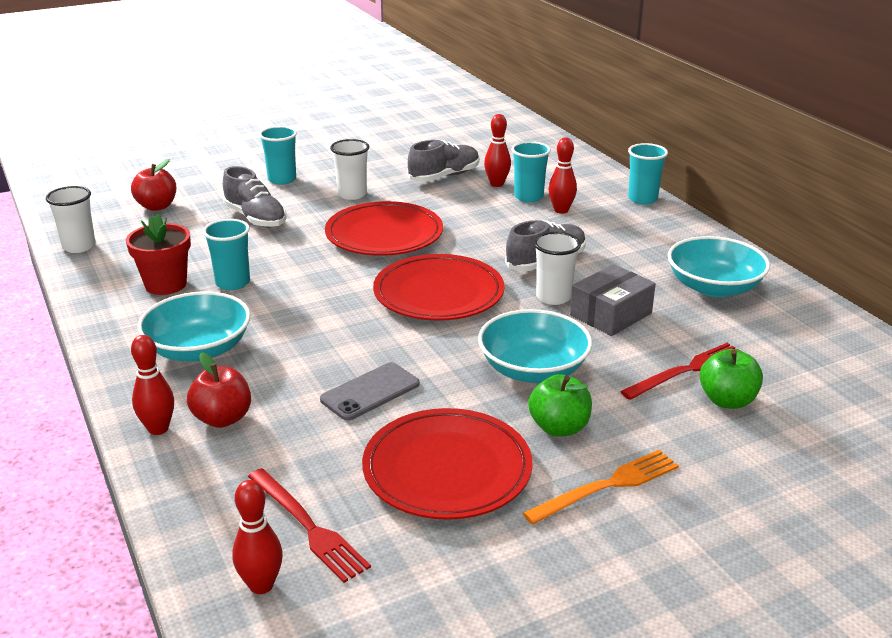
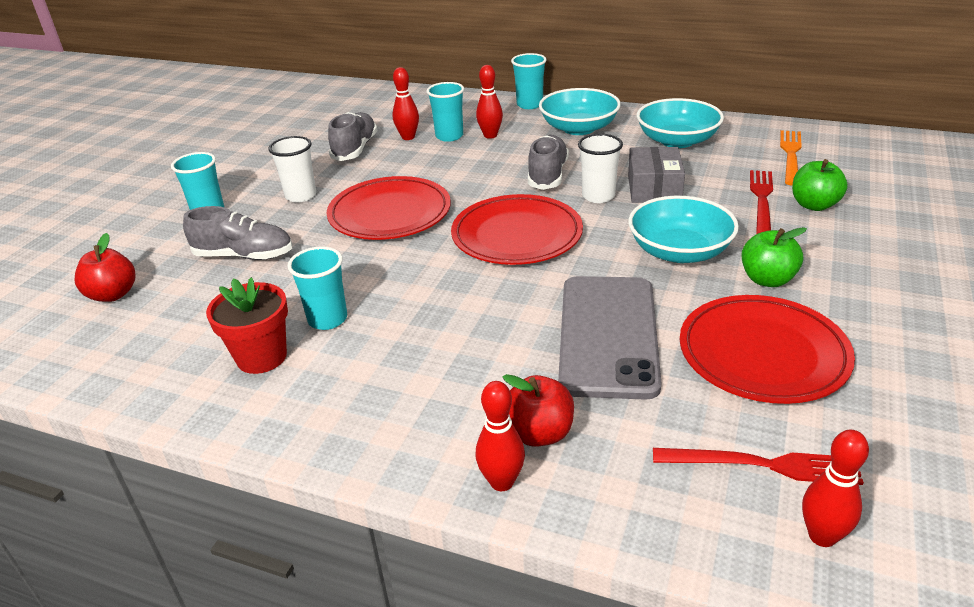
camera: 40 degrees left, 5 degrees up
(79, 246) = (88, 376): white cup -> none
(199, 349) = (405, 392): turquoise bowl -> turquoise bowl (579, 128)
(370, 392) = (608, 335): grey phone -> grey phone, size x1.84
(607, 486) = (861, 298): orange fork -> orange fork (790, 155)

